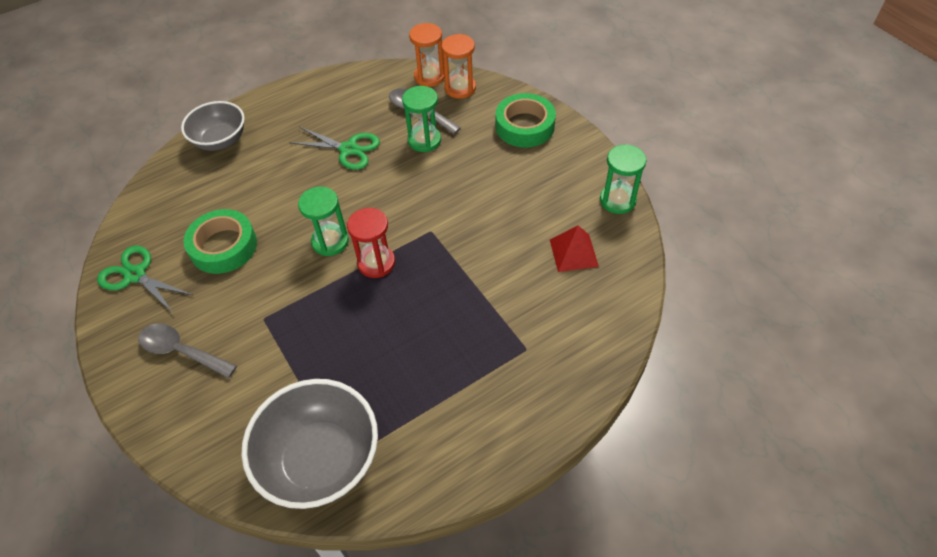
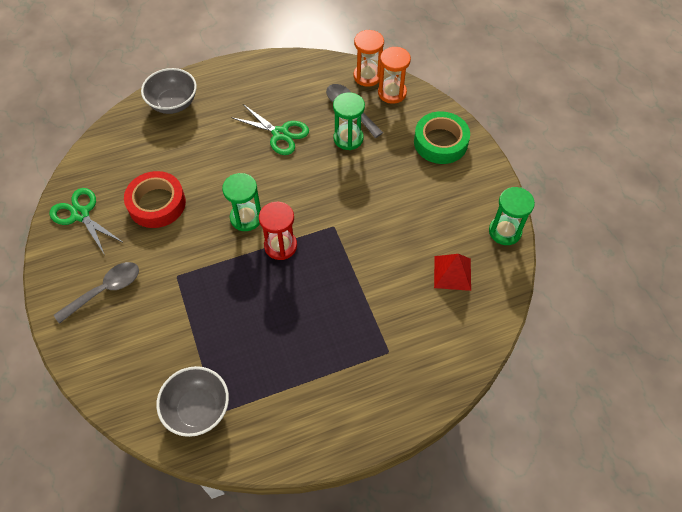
camera: 10 degrees right, 5 degrees up
(181, 351) = (105, 290): grey spoon -> grey spoon turned 105 degrees clockwise
(223, 246) = (157, 204): green tape -> red tape
(321, 459) = (197, 409): grey bowl -> grey bowl, size x0.65

